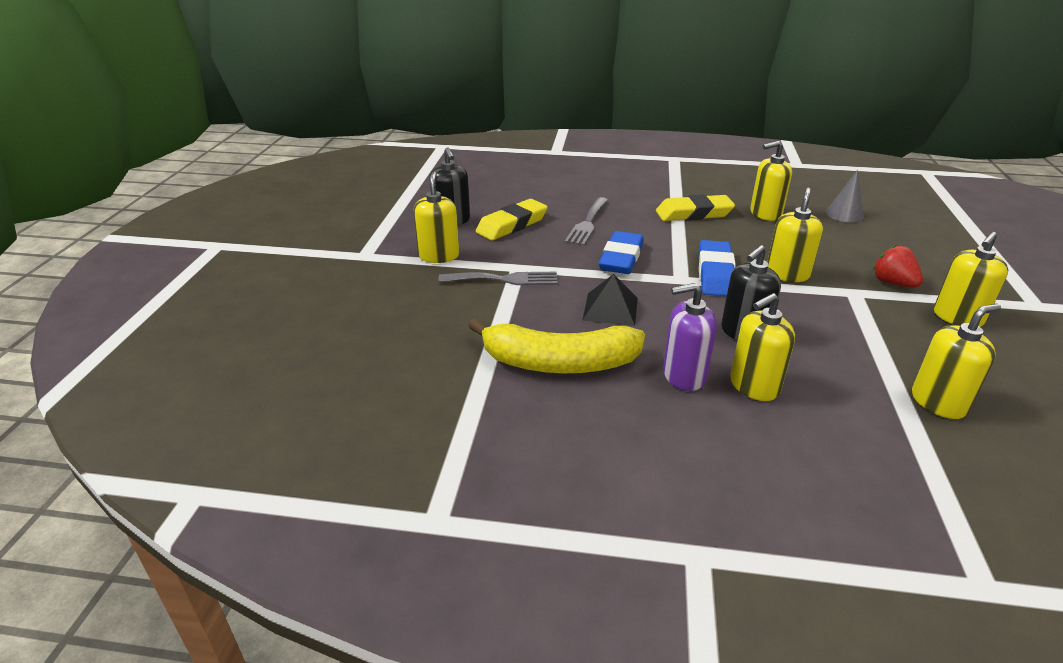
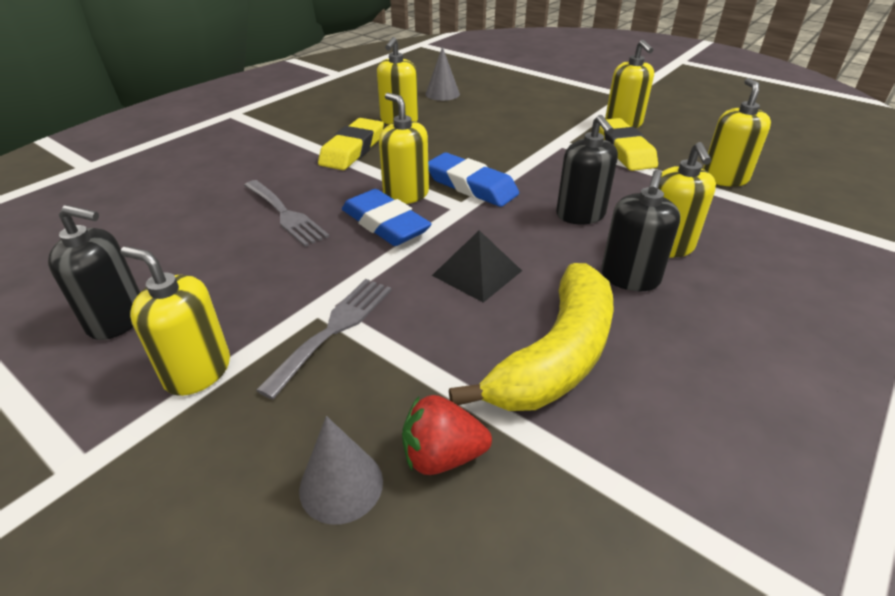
camera: 60 degrees left, 5 degrees up
(404, 322) = (341, 485): none -> grey cone
(512, 225) = (209, 269): yellow eraser -> yellow eraser (623, 150)
(684, 375) = (630, 278): purple soap dispenser -> black soap dispenser
(787, 274) = (507, 155): yellow soap dispenser -> yellow soap dispenser (406, 194)
(892, 283) = (560, 123): red strawberry -> red strawberry (442, 456)

